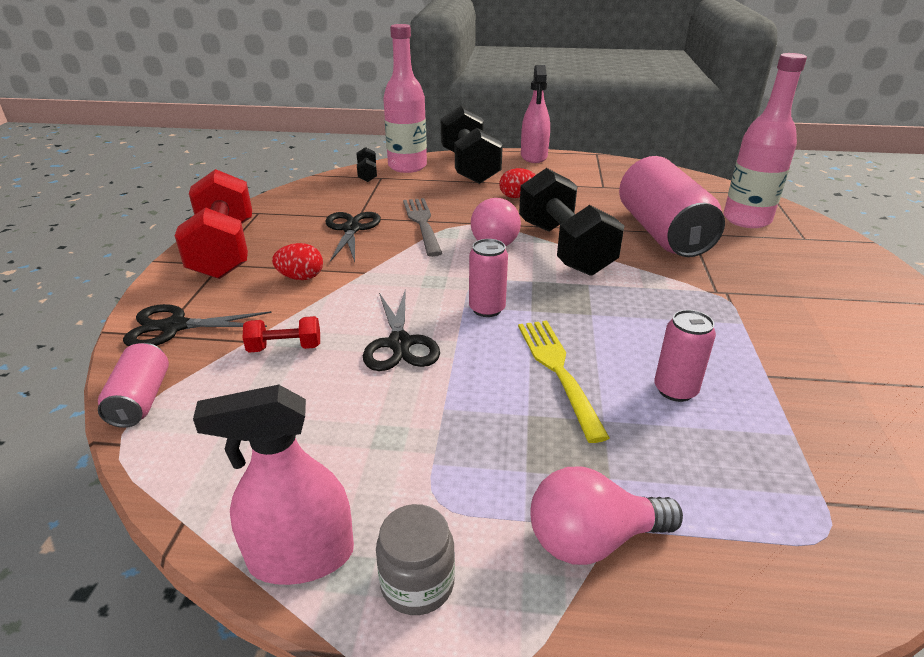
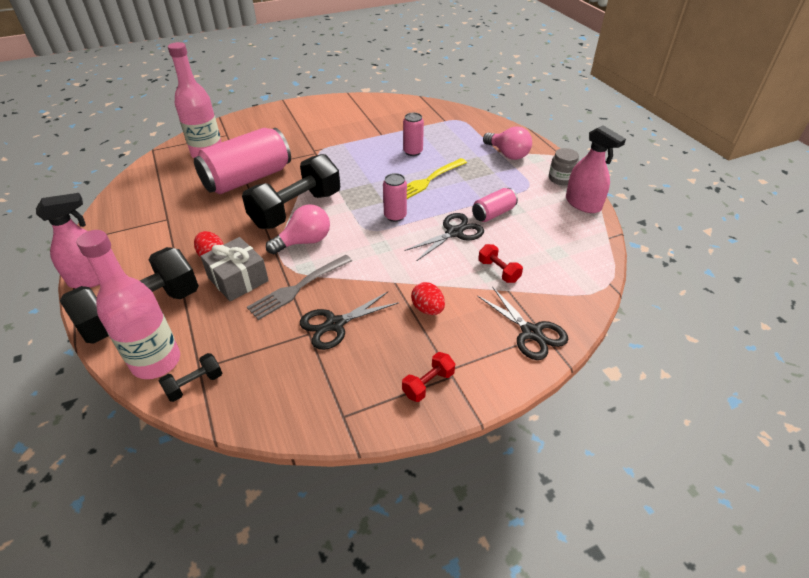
camera: 120 degrees left, 10 degrees up
(141, 400) = (585, 297): pink can -> pink can (493, 213)
(224, 250) = (428, 384): red dumbbell -> red dumbbell, size x0.43
(468, 202) = (238, 279): none -> grey gift

